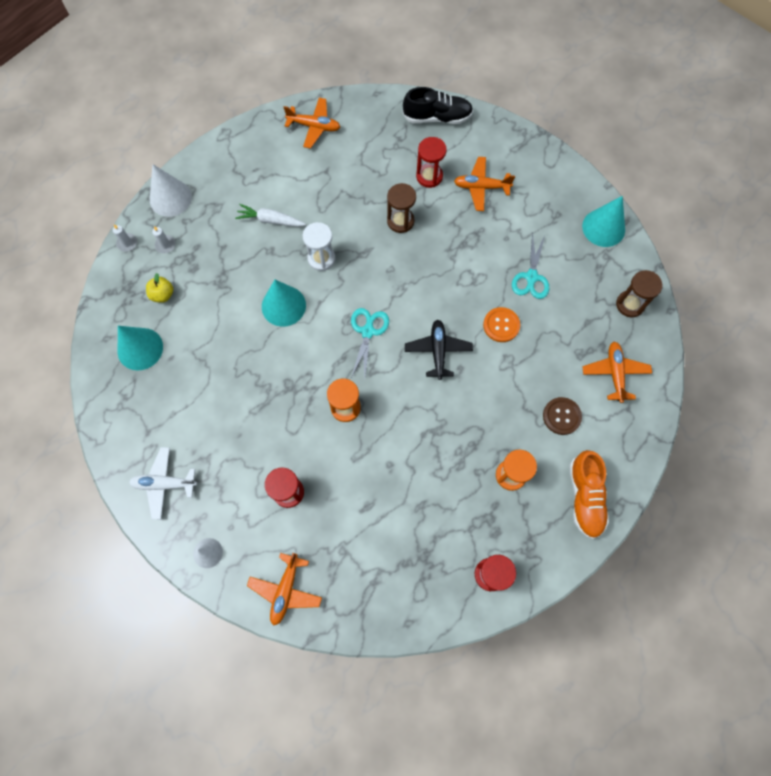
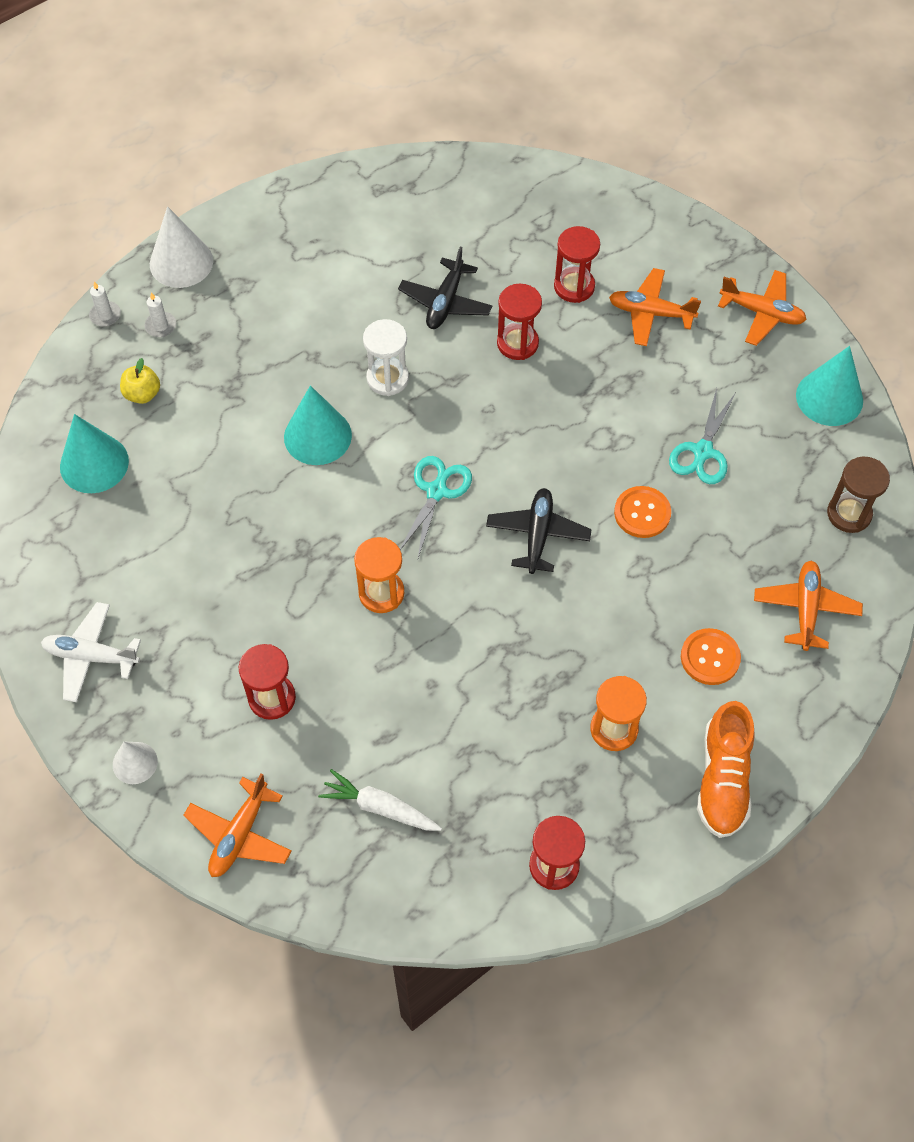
camera: 10 degrees right, 10 degrees down
(270, 220) = (322, 314): white carrot -> white carrot (380, 807)
(314, 126) = (414, 193): orange plane -> orange plane (762, 313)
(349, 200) = (445, 302): none -> black plane
(400, 221) = (517, 343): brown hourglass -> red hourglass
(437, 117) = (603, 205): black shoe -> none
(561, 416) = (710, 657): brown button -> orange button

